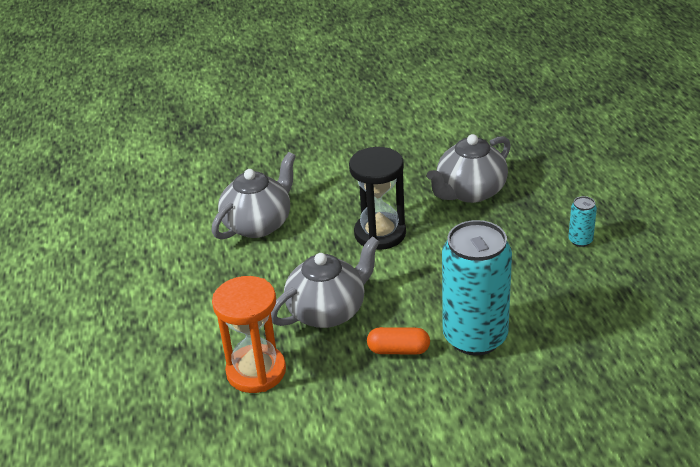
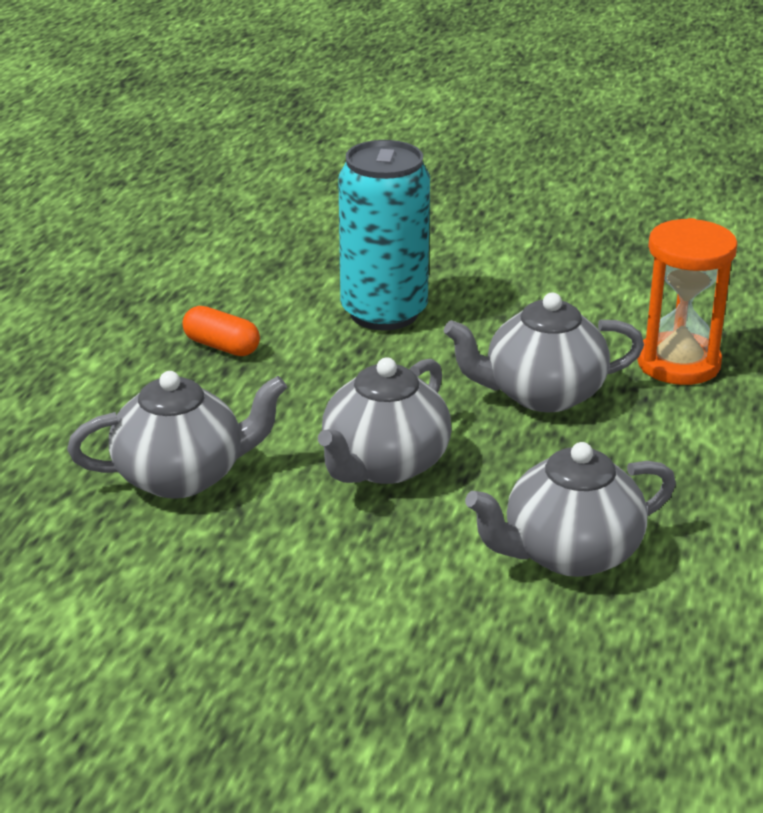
camera: 155 degrees left, 5 degrees down
(380, 234) = (384, 465): black hourglass -> grey teapot
(398, 350) = (485, 329): orange capsule -> orange capsule (221, 346)
(580, 240) = (128, 360): turquoise can -> none

